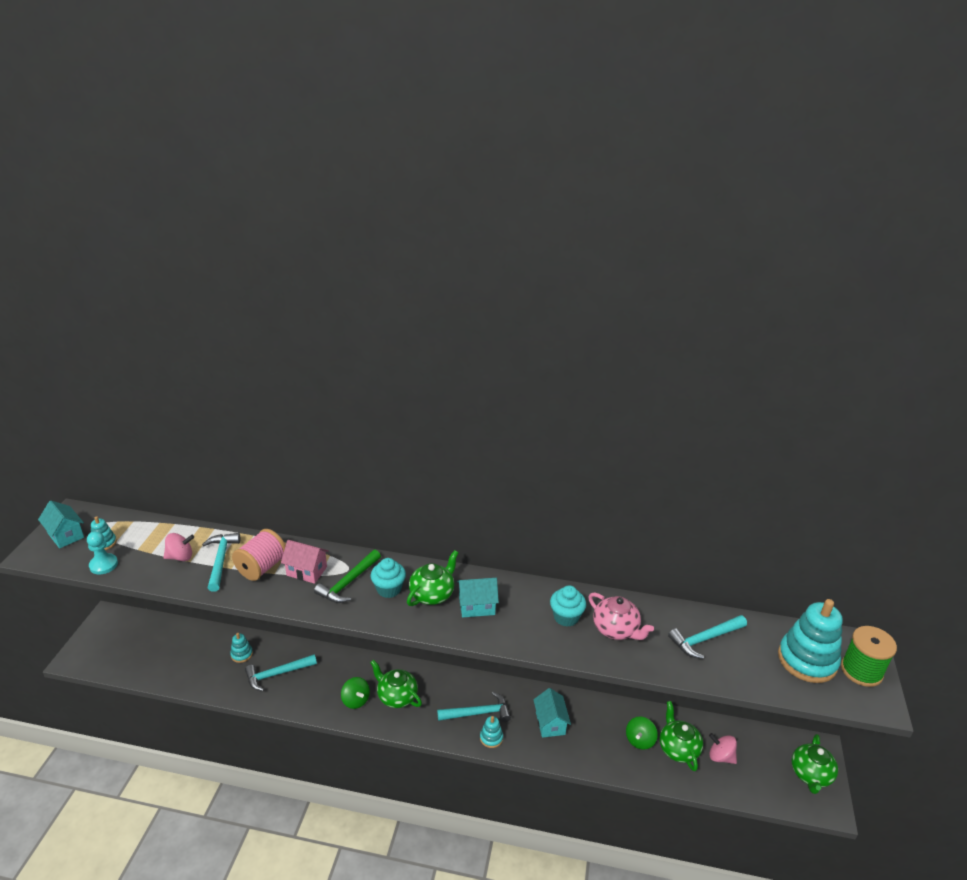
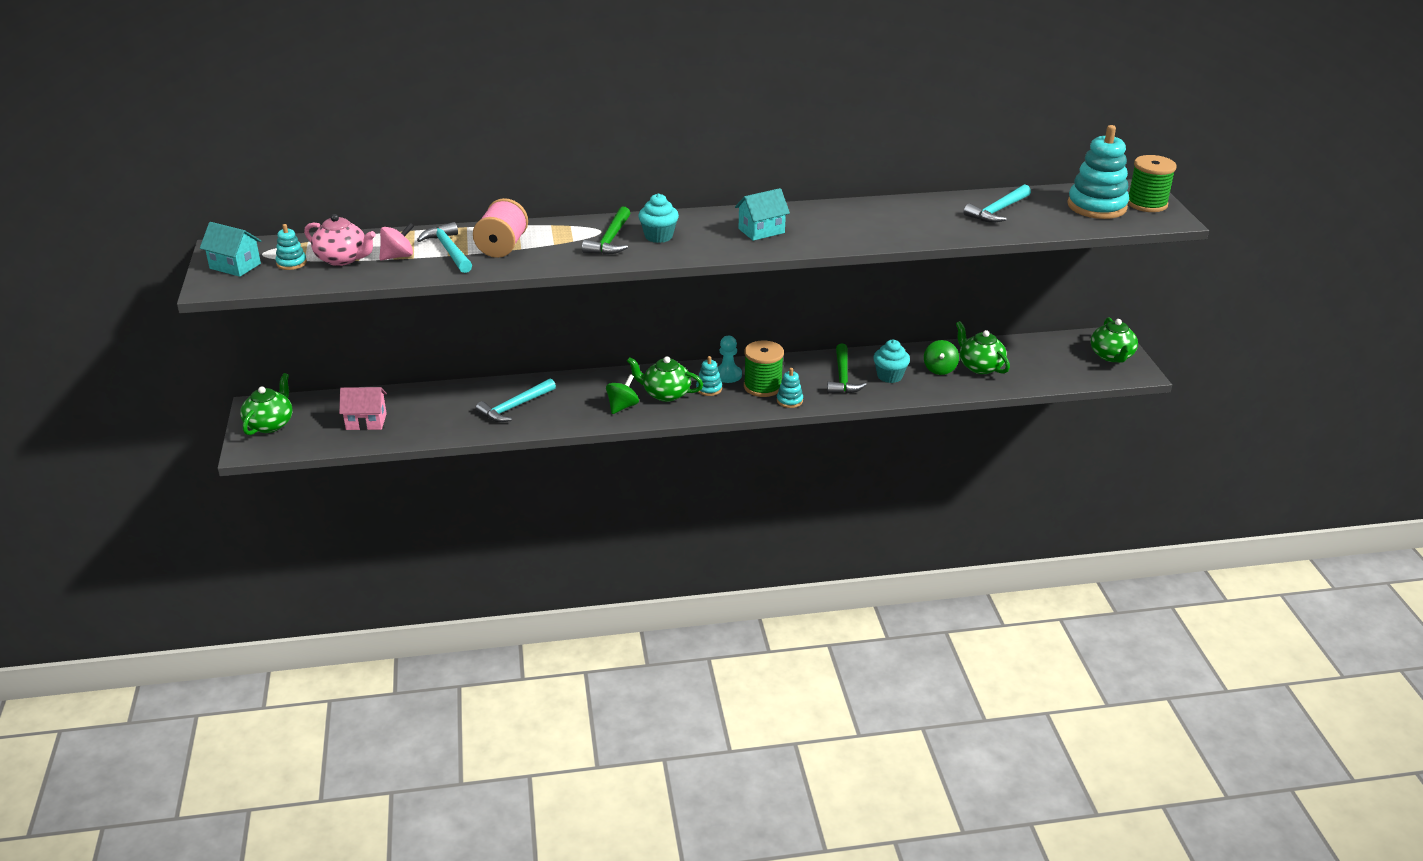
camera: 20 degrees left, 0 degrees up
(103, 565) = (311, 278): turquoise pawn -> turquoise pawn (727, 375)
(242, 654) = (458, 401): turquoise stacking toy -> turquoise stacking toy (709, 389)
(306, 571) = (556, 240): pink house -> pink house (366, 421)
(356, 700) = (622, 406): green spinning top -> green spinning top turned 90 degrees counterclockwise
(432, 594) = (708, 231): green teapot -> green teapot (270, 424)
(478, 713) = (763, 386): turquoise hammer -> green spool
(550, 723) = (843, 377): turquoise house -> green hammer
(566, 617) = (856, 221): turquoise cupcake -> turquoise cupcake (889, 376)
(616, 629) = (910, 220): pink teapot -> pink teapot (342, 259)
(720, 756) = (1023, 363): pink spinning top -> none

